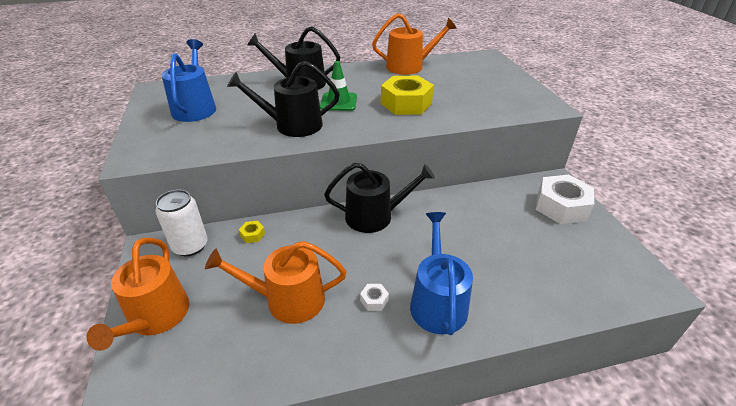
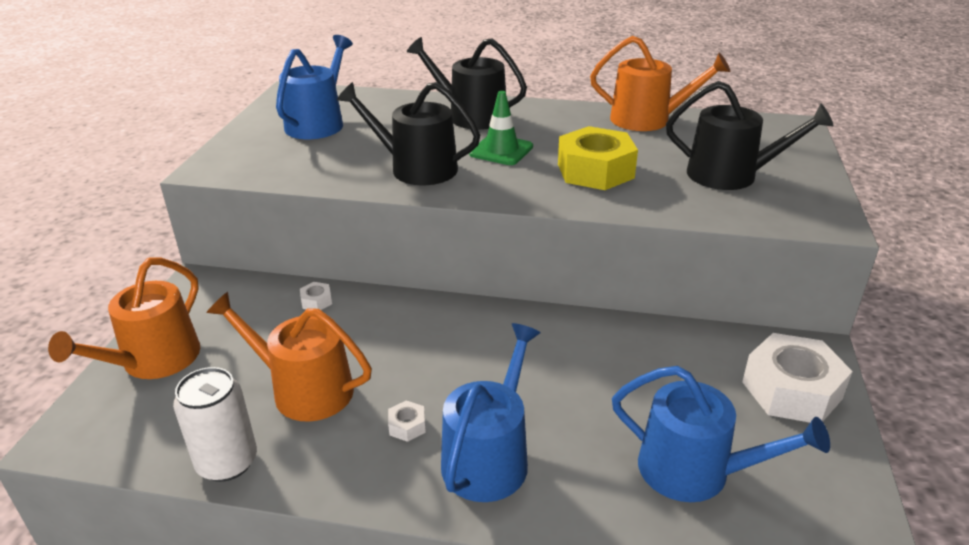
camera: 25 degrees right, 5 degrees down
(190, 246) = (239, 294): white can -> white can (227, 462)
(252, 235) = (316, 301): yellow nut -> white nut
(375, 216) = (486, 322): black watering can -> black watering can (730, 175)
(549, 268) = (695, 471): none -> blue watering can

